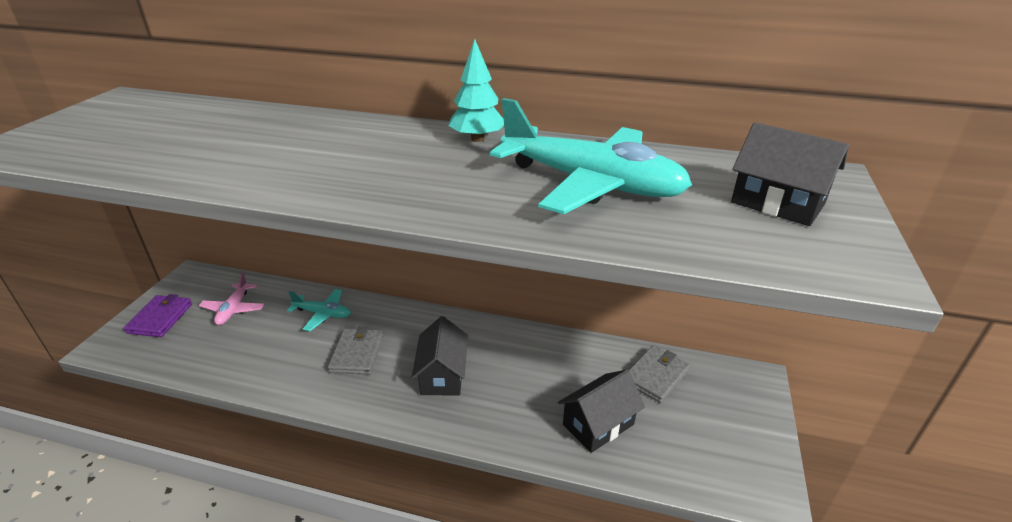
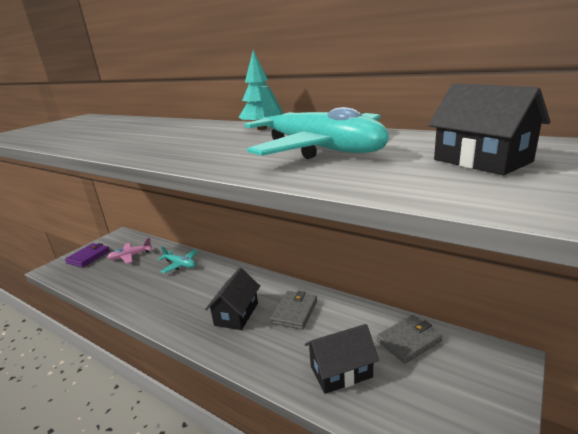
camera: 20 degrees right, 10 degrees down
(234, 309) = (130, 256): pink plane -> pink plane turned 45 degrees clockwise
(357, 354) = (187, 292): grey wallet -> grey wallet (294, 312)

